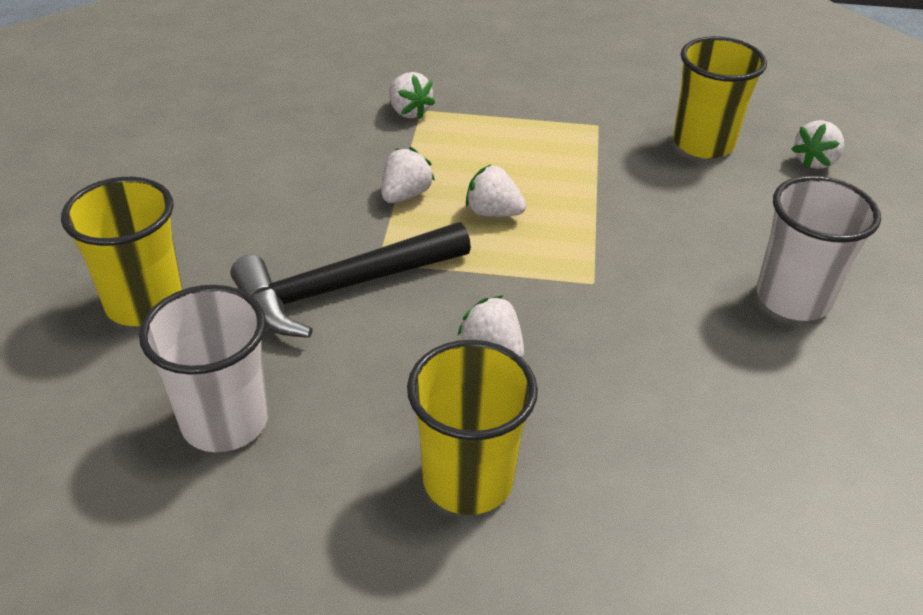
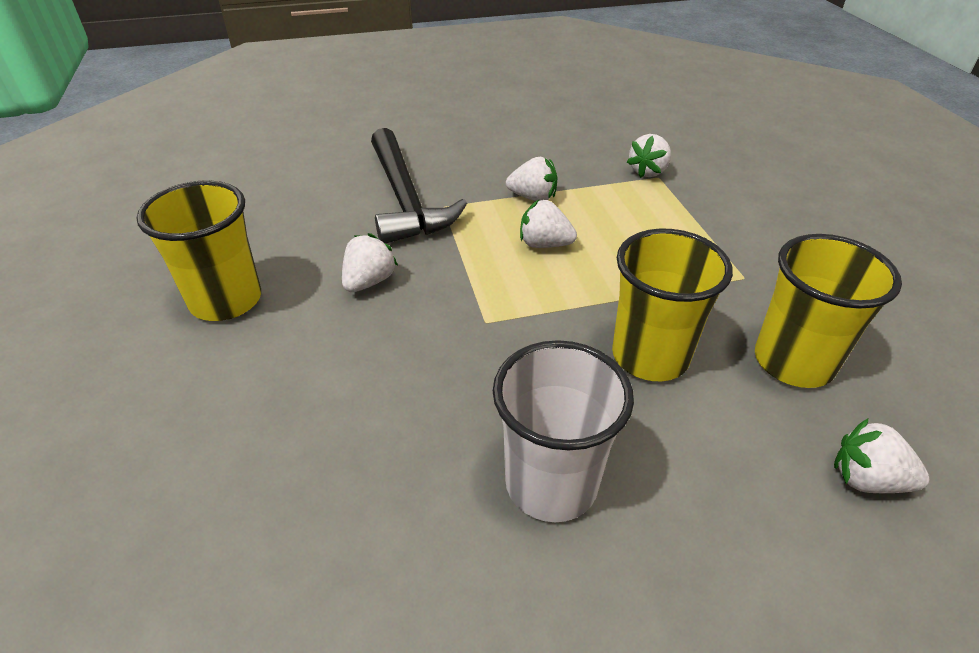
camera: 70 degrees right, 0 degrees up
(144, 303) = (352, 137): yellow cup -> yellow cup (650, 356)
(225, 421) = (259, 191): white cup -> none
(343, 288) = (405, 199): black hammer -> black hammer turned 150 degrees counterclockwise
(493, 212) = (544, 244): white strawberry -> white strawberry turned 75 degrees counterclockwise

